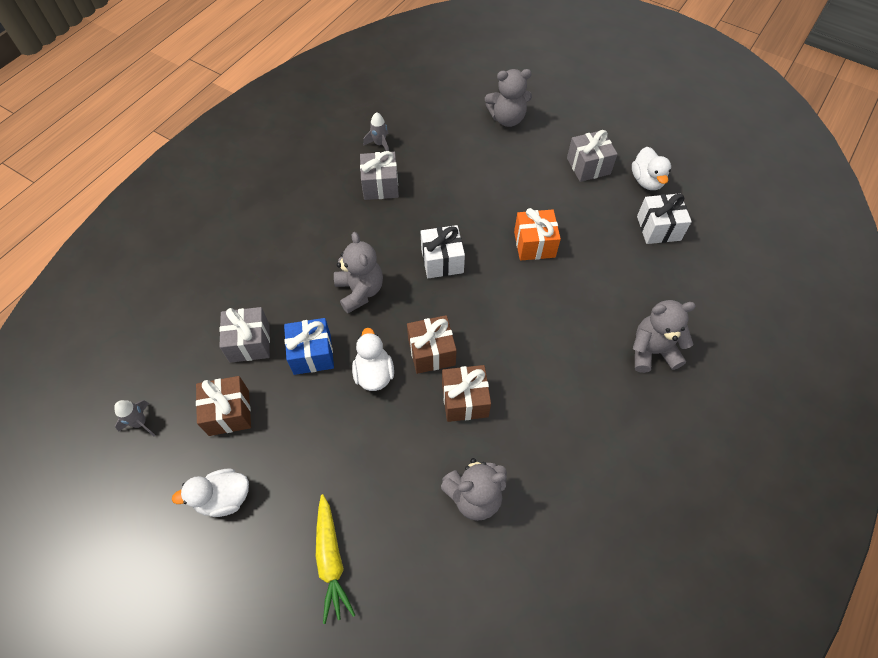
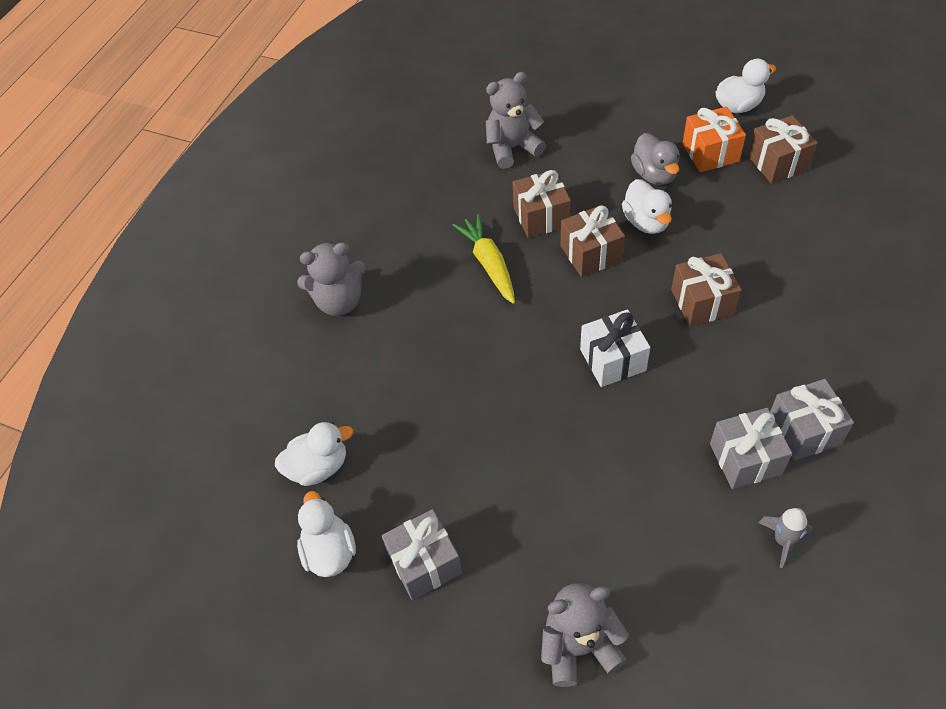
camera: 175 degrees right, 5 degrees down
(140, 423) = (859, 139): grey rocket -> none
(249, 342) = (799, 224): grey gift -> grey gift (804, 430)
(312, 354) = (723, 227): blue gift -> none
(331, 560) = (623, 88): yellow carrot -> yellow carrot (489, 264)
(346, 425) = (654, 174): none -> grey duck
(360, 291) = (702, 302): grey teddy bear -> brown gift
(534, 244) = (493, 407): orange gift -> orange gift (710, 153)
(658, 228) = (318, 467): white gift -> white duck

